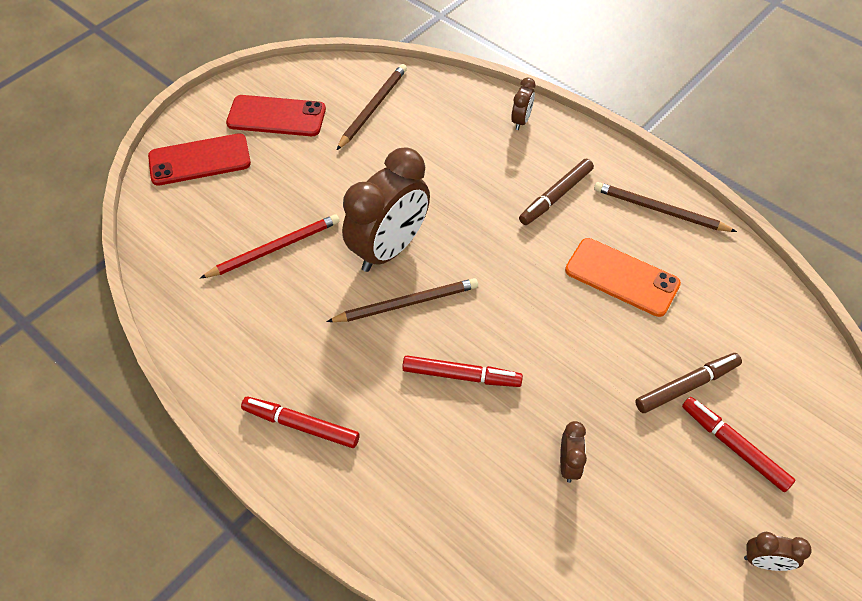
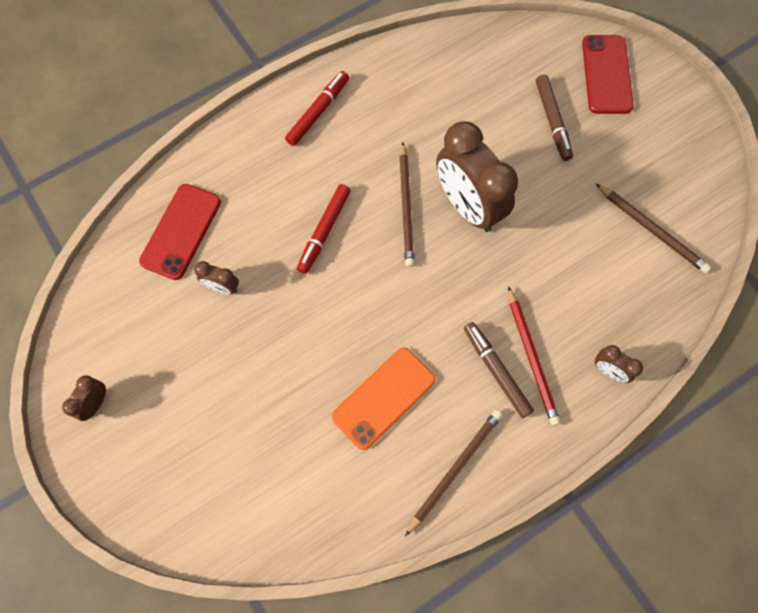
camera: 105 degrees right, 15 degrees up
(274, 248) = (490, 118): red pencil -> red pencil (531, 357)
(276, 116) = (653, 142): red phone -> red phone (181, 231)
(686, 386) = (256, 409): brown marker -> brown marker (552, 121)
(734, 447) = (190, 424): red marker -> none

